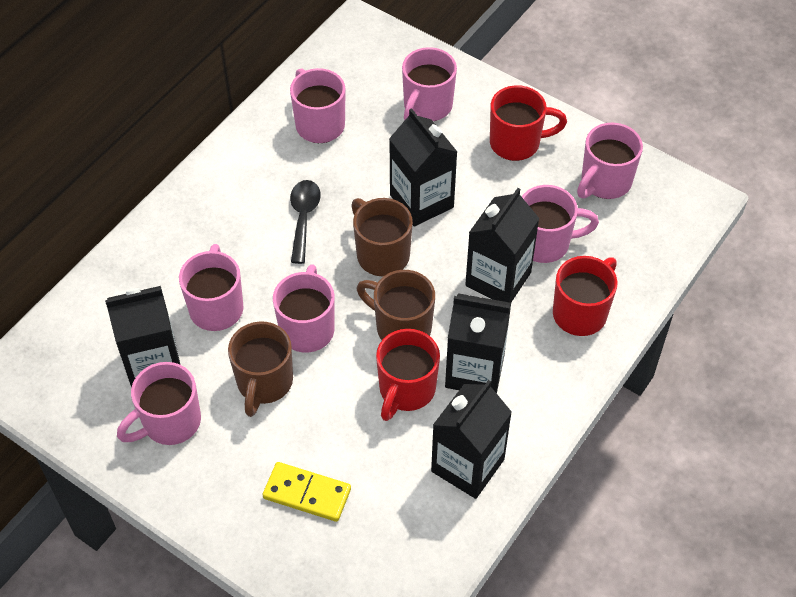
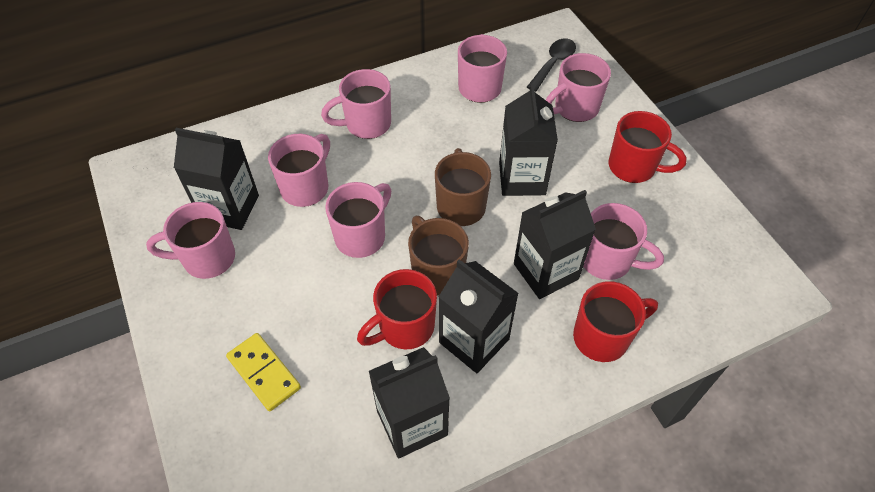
camera: 30 degrees right, 0 degrees up
(264, 383) = (298, 263): brown mug -> none
(303, 217) = (419, 150): black spoon -> black spoon (553, 63)
(604, 182) = (694, 233): pink mug -> pink mug (366, 124)

